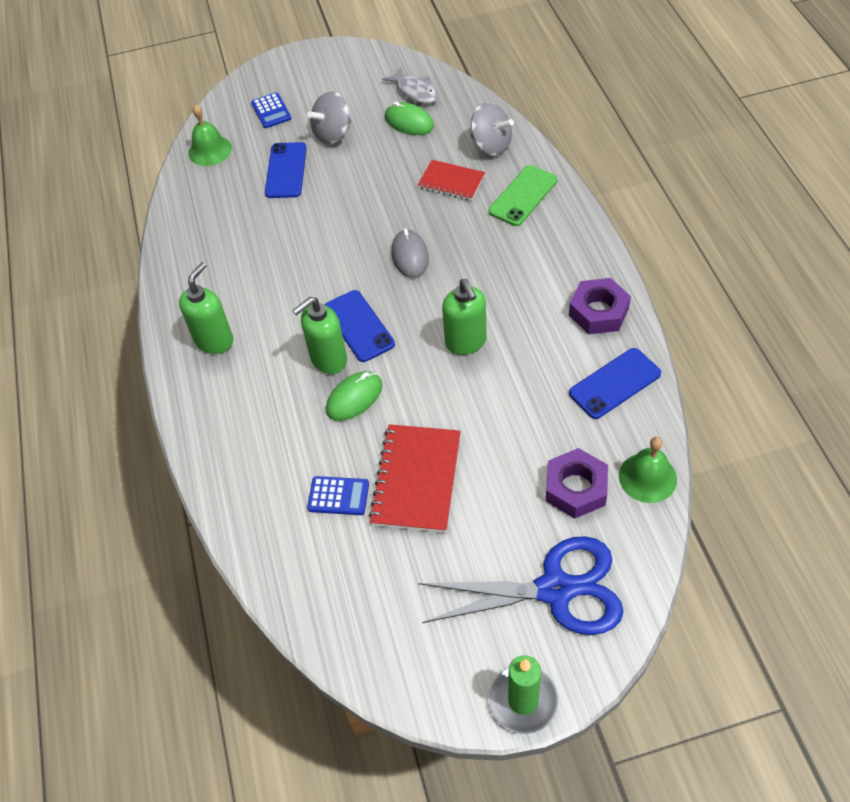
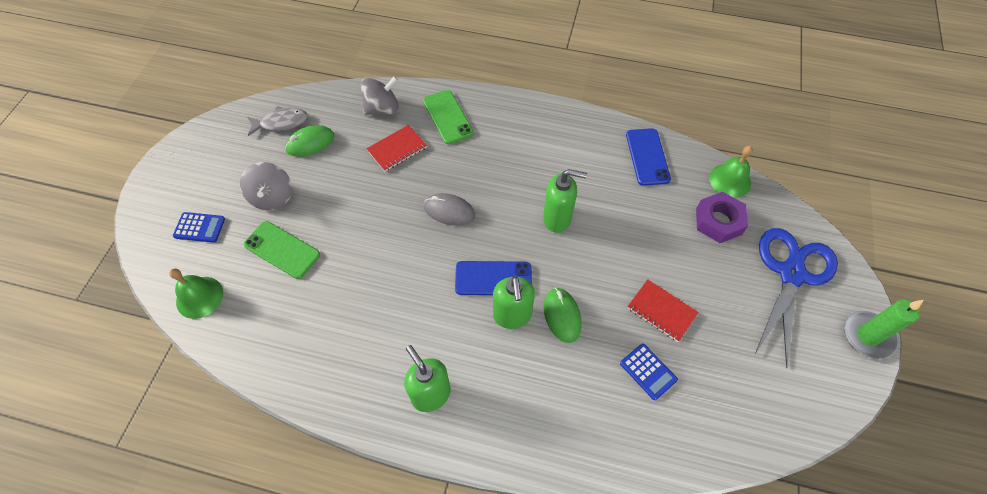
camera: 65 degrees left, 5 degrees up
(286, 170) = (282, 250): blue phone -> green phone
(338, 496) = (648, 371): blue calculator -> blue calculator turned 105 degrees clockwise
(416, 479) = (661, 311): red notebook -> red notebook, size x0.63
(598, 312) = (583, 133): purple nut -> none

